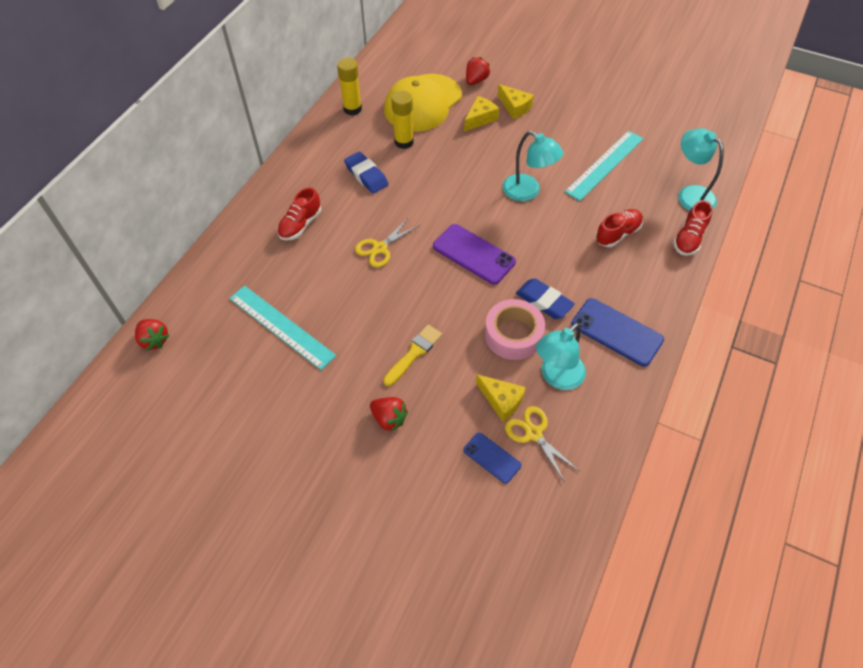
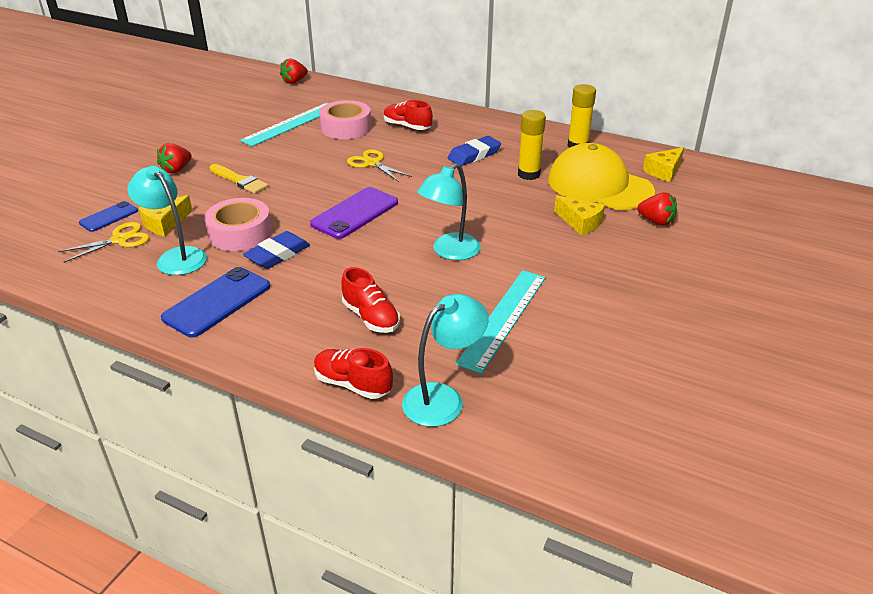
camera: 90 degrees right, 20 degrees down
(297, 275) = (346, 128): none -> pink tape
(515, 107) = (610, 249): yellow cheese -> yellow cheese (664, 171)
(605, 165) = (503, 318): turquoise ruler -> turquoise ruler turned 75 degrees clockwise

